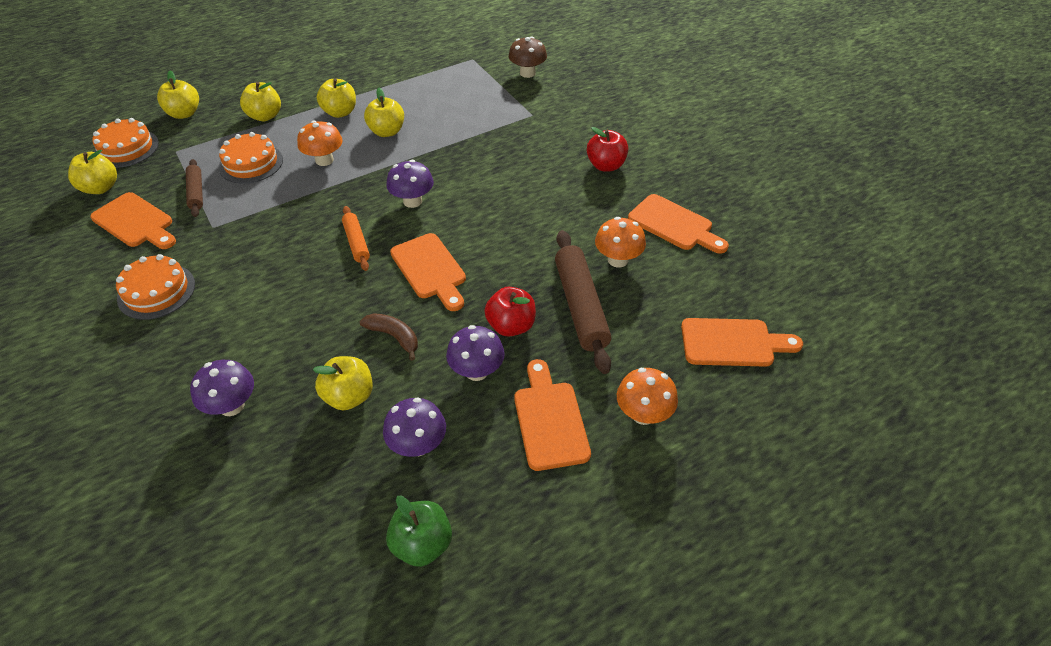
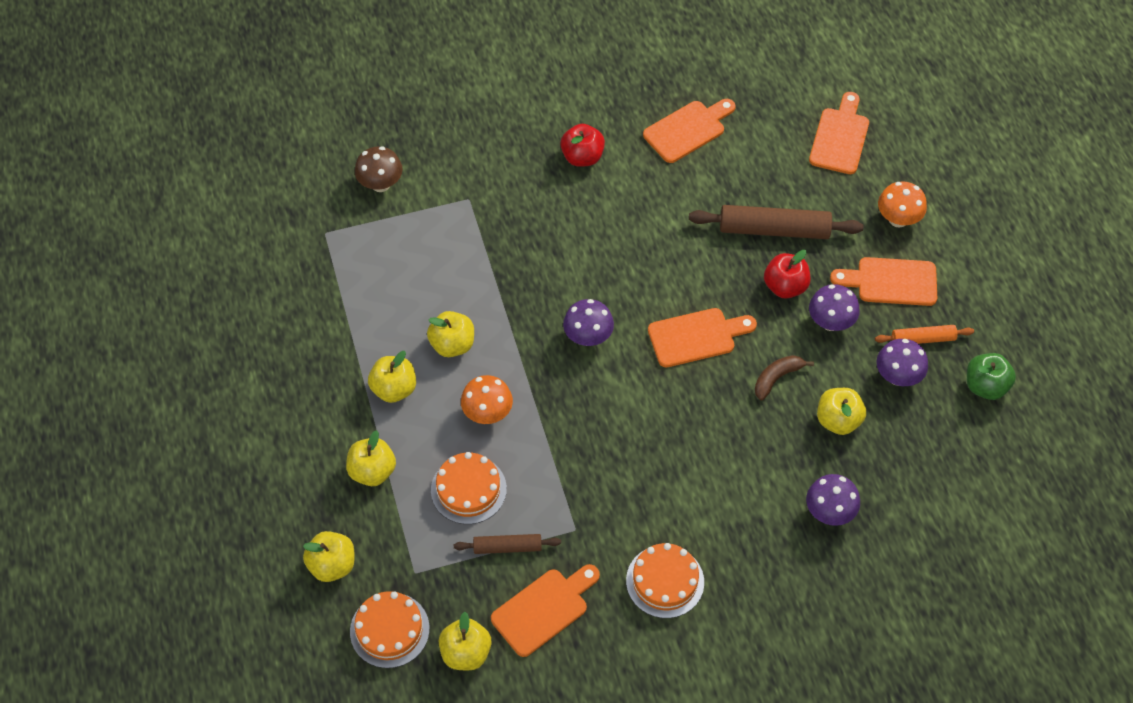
camera: 75 degrees left, 10 degrees up
(356, 242) = (640, 395): orange rolling pin -> orange rolling pin (923, 339)
(618, 260) = (723, 186): orange mushroom -> none

